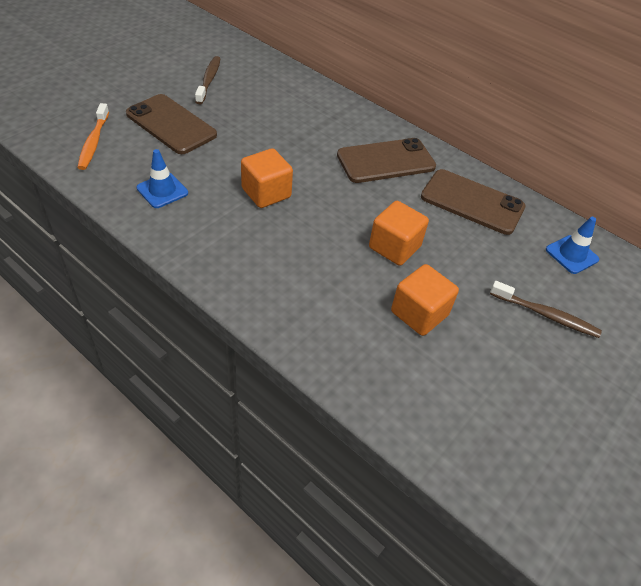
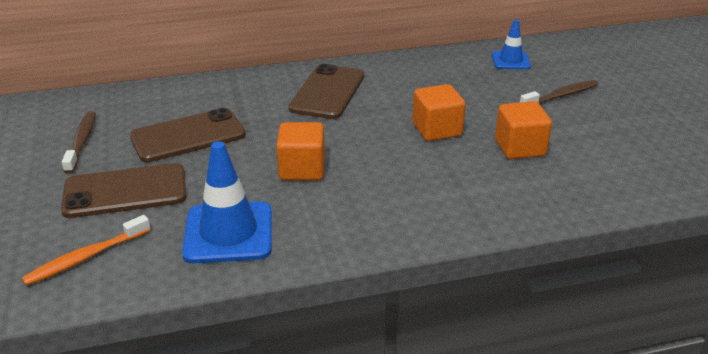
camera: 50 degrees left, 15 degrees down
(93, 142) = (86, 257): orange toothbrush -> orange toothbrush turned 105 degrees clockwise
(162, 190) = (228, 233): blue traffic cone -> blue traffic cone, size x1.71
(209, 80) = (82, 142): brown toothbrush -> brown toothbrush turned 45 degrees clockwise
(472, 202) = (418, 75): brown phone -> brown phone (188, 136)

